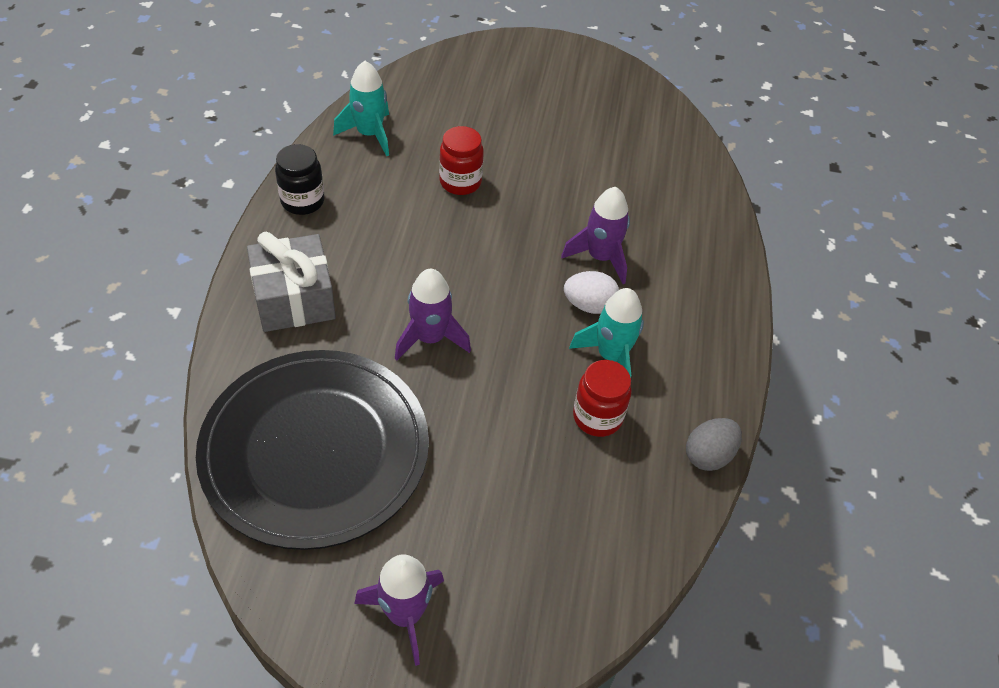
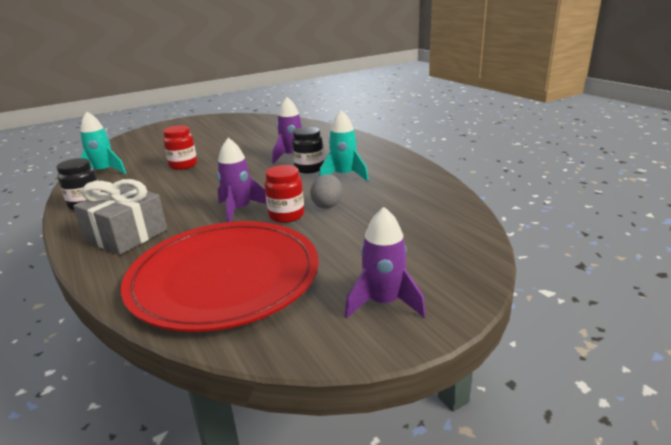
camera: 35 degrees left, 25 degrees down
(315, 450) = (224, 277): black plate -> red plate
(589, 305) = (309, 169): white egg -> black jar
(597, 417) = (368, 192): red jar -> red jar (286, 215)
(708, 455) = (434, 179): grey egg -> grey egg (327, 205)

